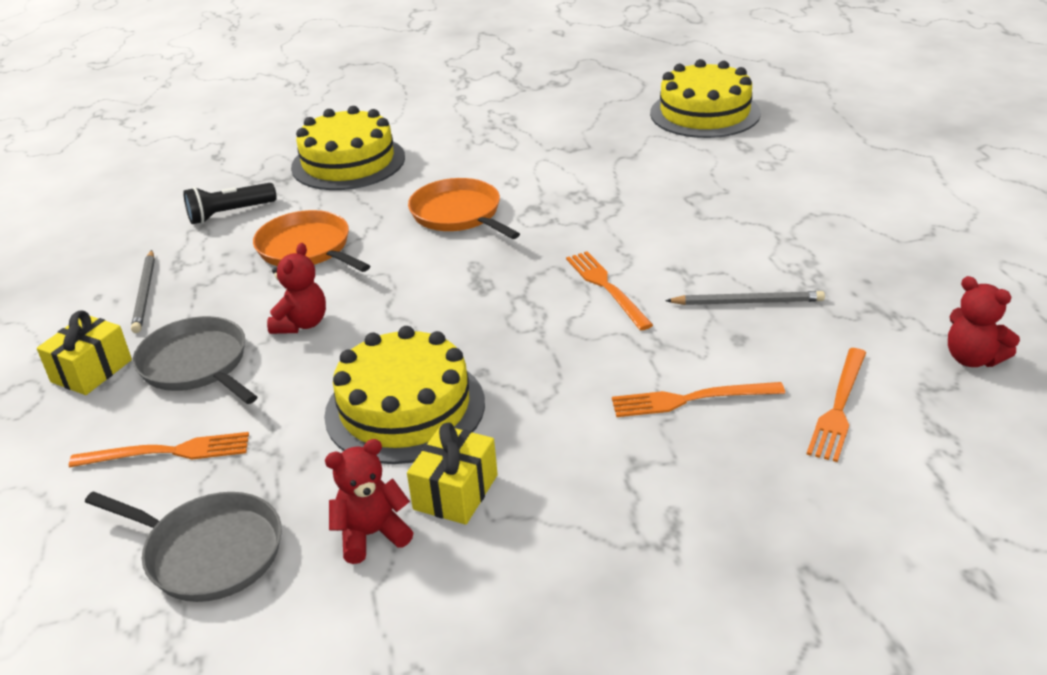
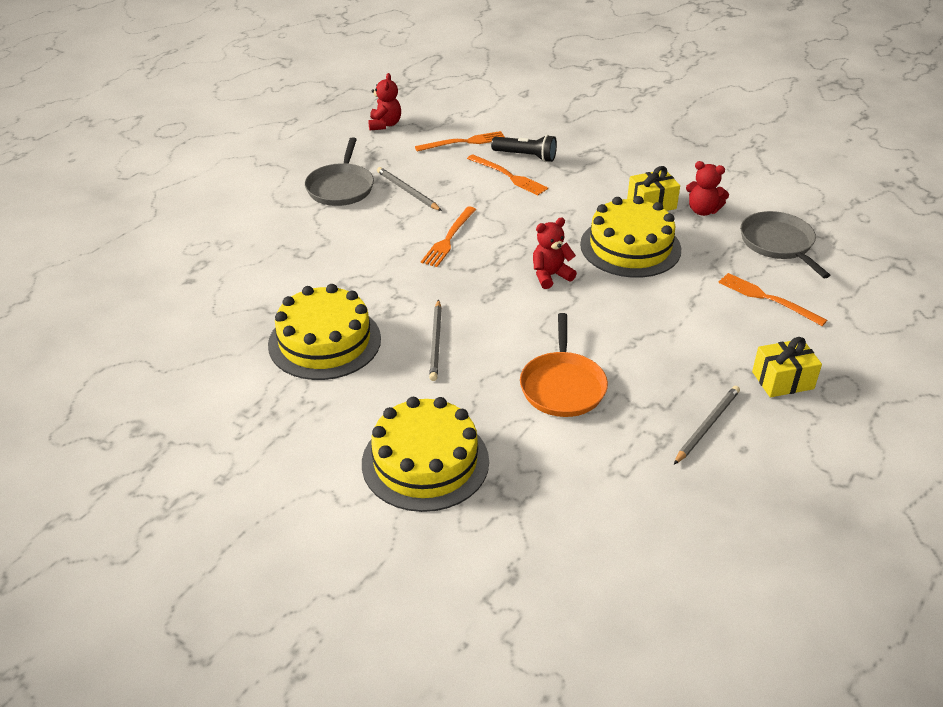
camera: 135 degrees left, 5 degrees up
(197, 364) = (714, 341): grey pan -> grey pan (341, 187)
(229, 213) = (578, 471): black flashlight -> black flashlight (526, 156)
(301, 324) = (629, 327): red teddy bear -> red teddy bear (550, 276)
(458, 214) = (436, 342): orange pan -> grey pencil
(705, 113) = (149, 306): yellow cake -> yellow cake (324, 341)

